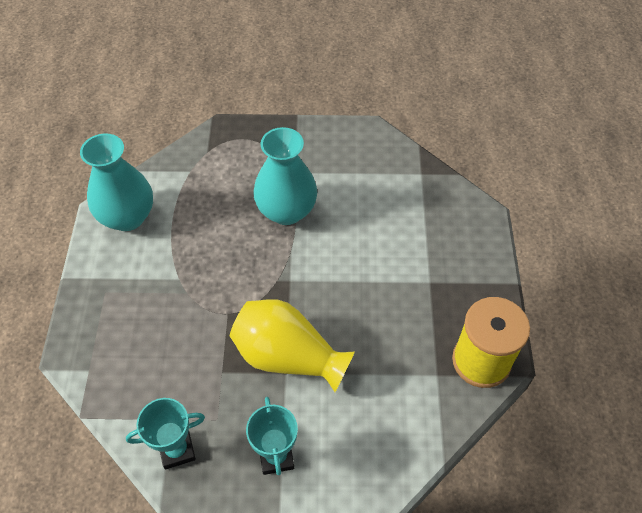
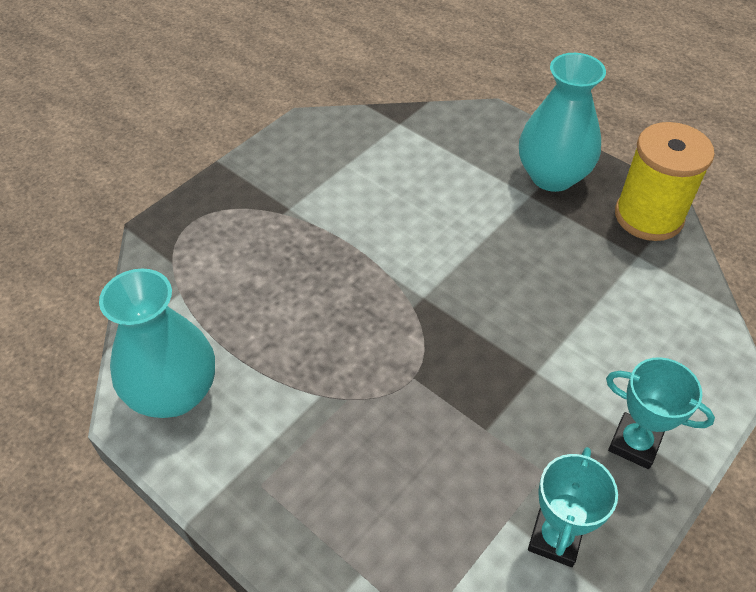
camera: 50 degrees left, 5 degrees down
(286, 211) = (332, 245): turquoise vase -> turquoise vase (552, 176)
(288, 356) = (518, 357): yellow vase -> none

